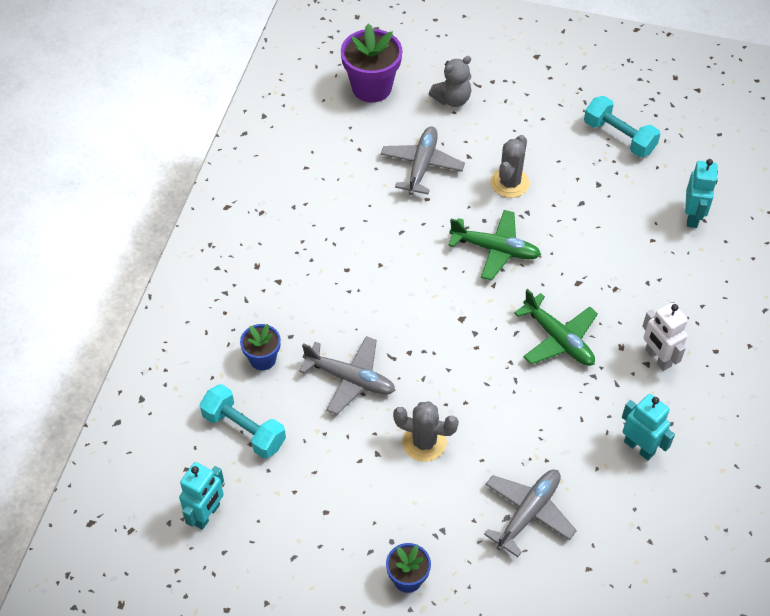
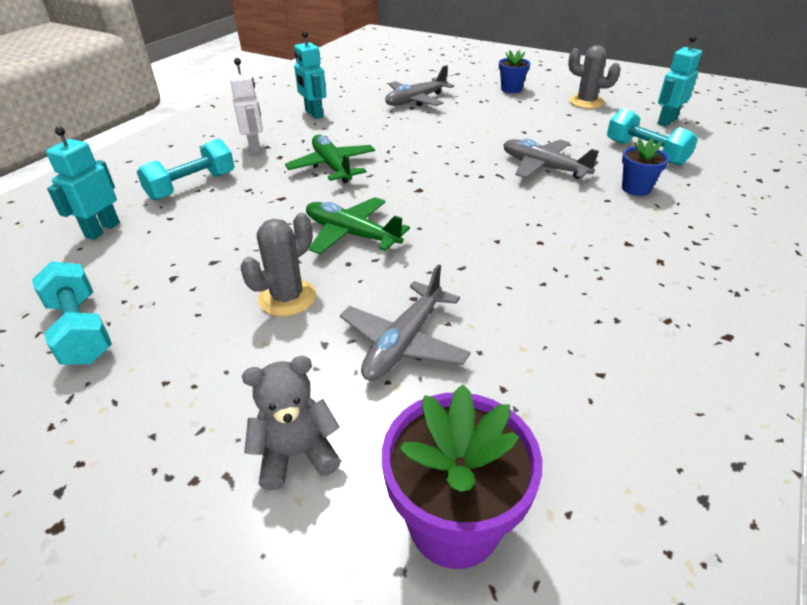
camera: 165 degrees left, 15 degrees down
(424, 442) = (482, 132): grey cactus -> grey cactus (586, 102)
(669, 283) = (192, 186): none -> turquoise dumbbell

